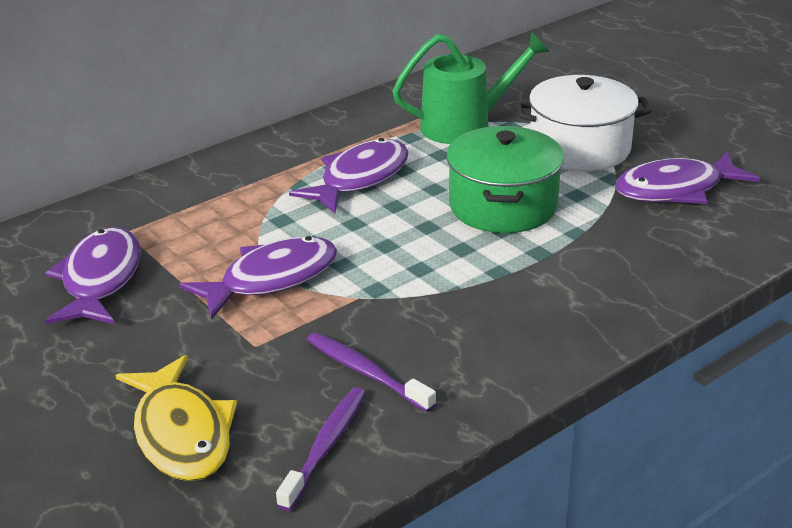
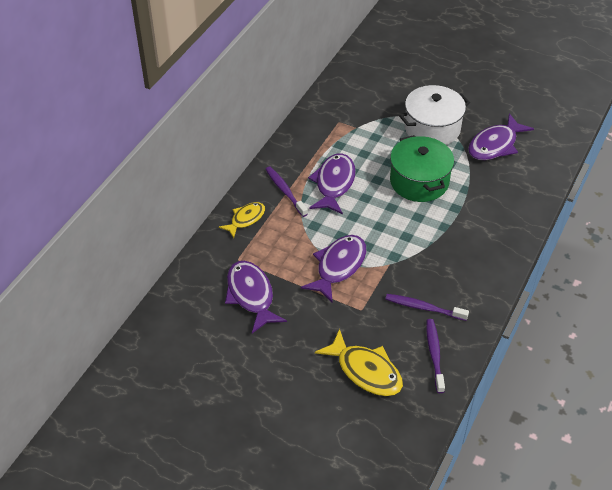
camera: 25 degrees left, 15 degrees up
(185, 189) = (245, 219): none -> yellow fish
(276, 171) = (285, 191): none -> purple toothbrush
(465, 125) = (363, 127): green watering can -> none

